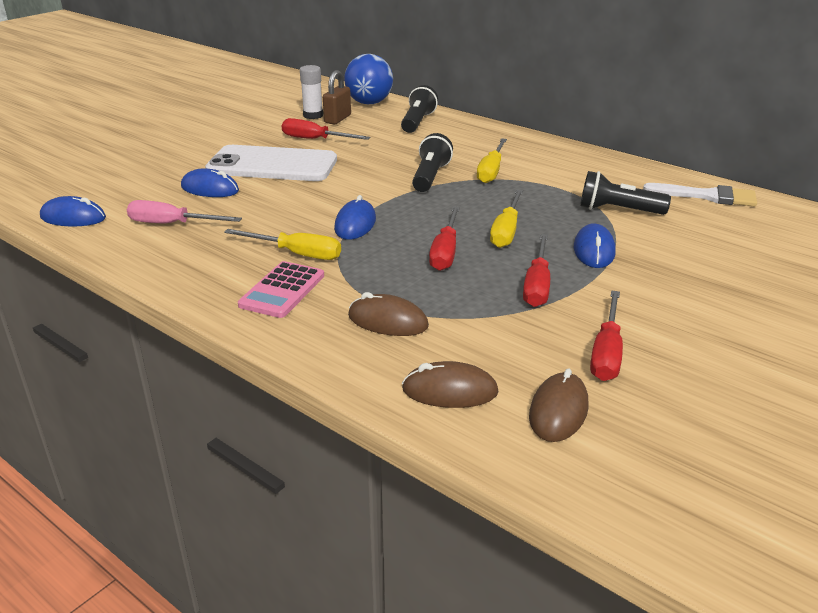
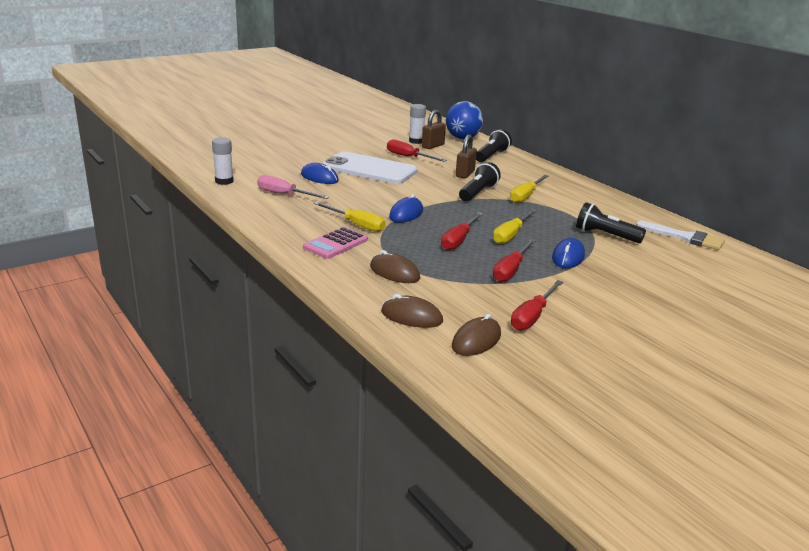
camera: 15 degrees right, 5 degrees down
(73, 218) = (224, 181): blue mouse -> white glue stick
(399, 152) = (465, 174): none -> brown padlock

